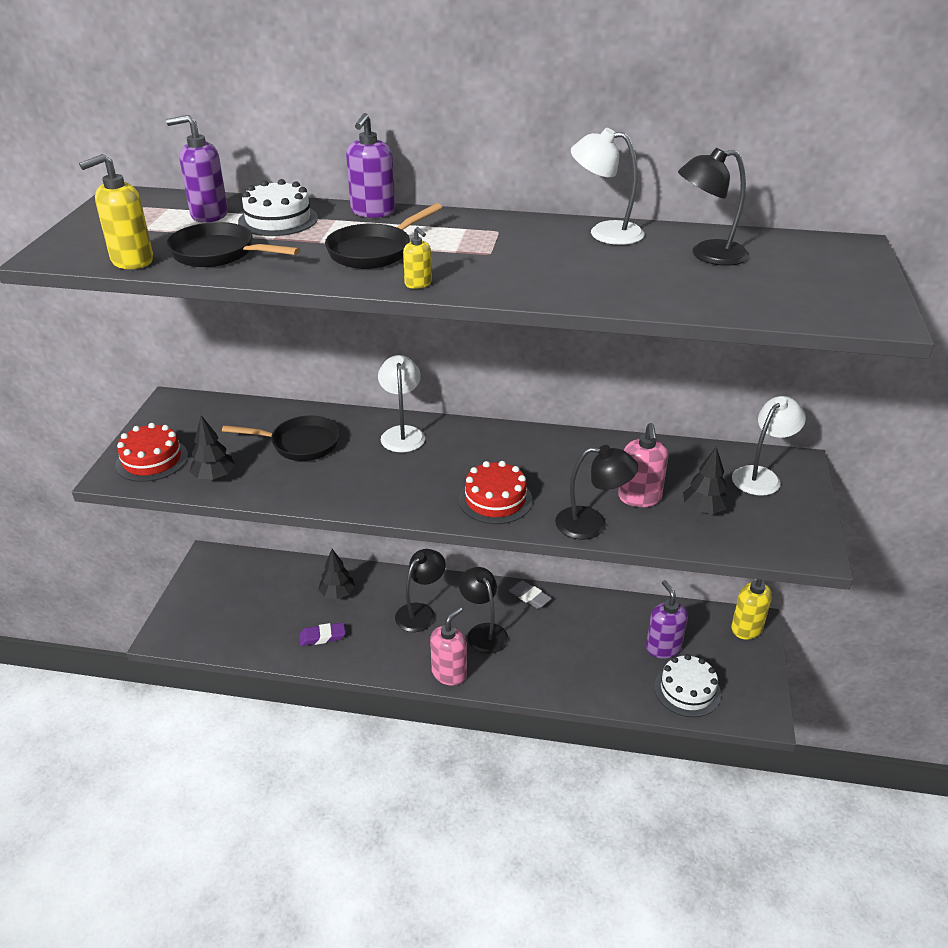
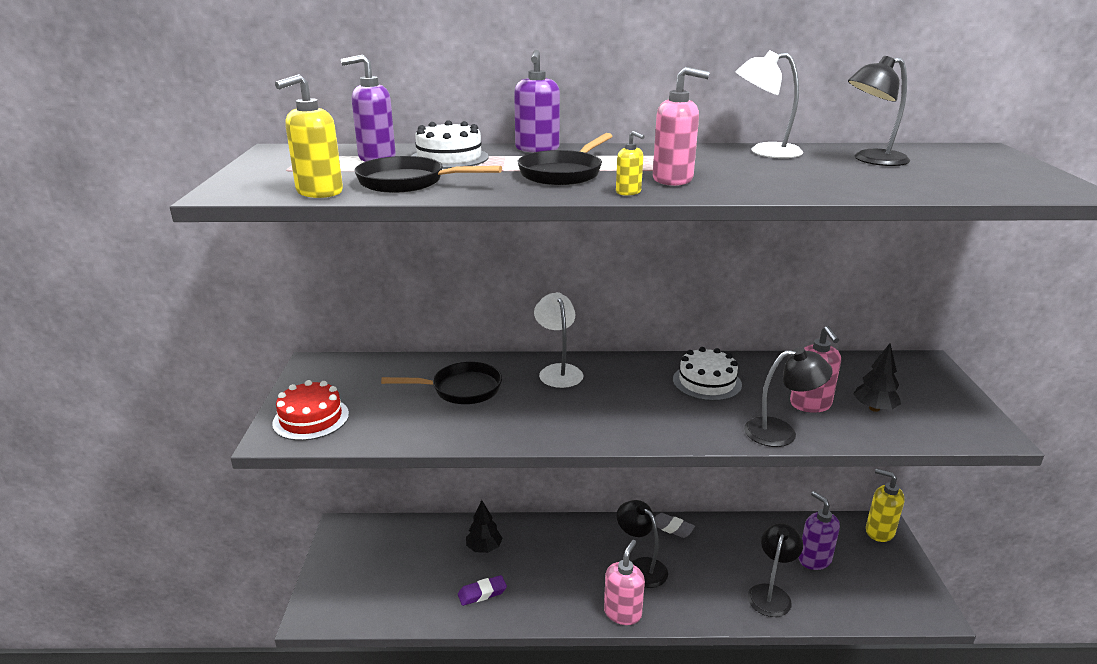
camera: 10 degrees left, 10 degrees down
(214, 477) = (384, 428): black tree -> none
(420, 612) = (573, 555): black lamp -> black lamp (771, 593)
(476, 269) = (673, 179): none -> pink soap dispenser
(495, 500) = (677, 420): red cake -> none
(687, 690) = (854, 597): white cake -> white cake (707, 382)
(761, 476) = (905, 376): white lamp -> none

